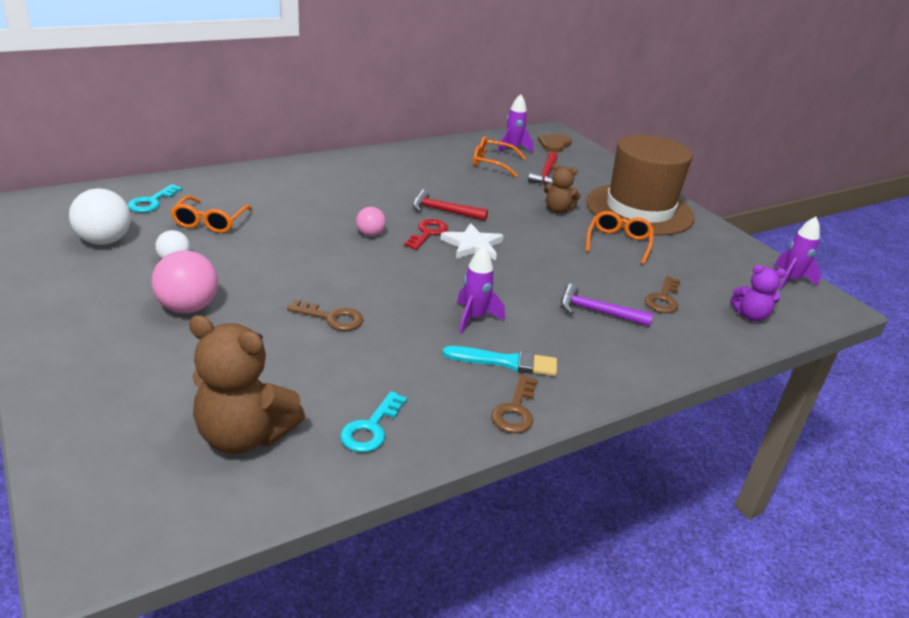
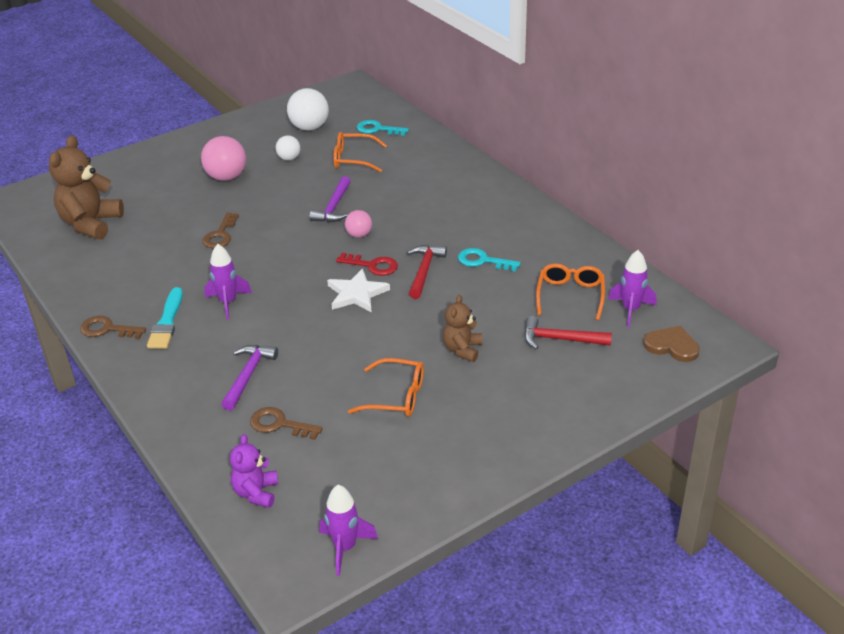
camera: 90 degrees right, 5 degrees up
(308, 242) = (334, 207): none -> purple hammer
(371, 428) = (93, 268): turquoise key -> turquoise key (483, 261)
(639, 209) = (495, 420): brown hat -> none

